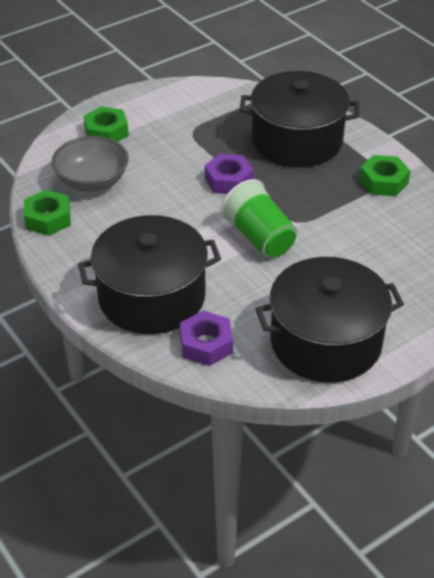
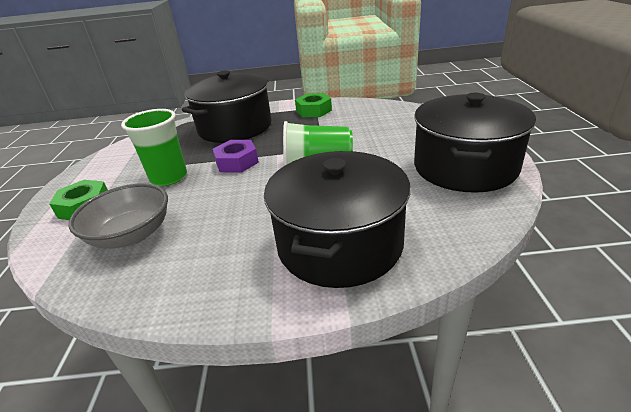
camera: 55 degrees left, 10 degrees down
(48, 219) = (138, 288): green nut -> none
(175, 152) = (169, 178): none -> green cup
(206, 344) = (433, 227): purple nut -> none

